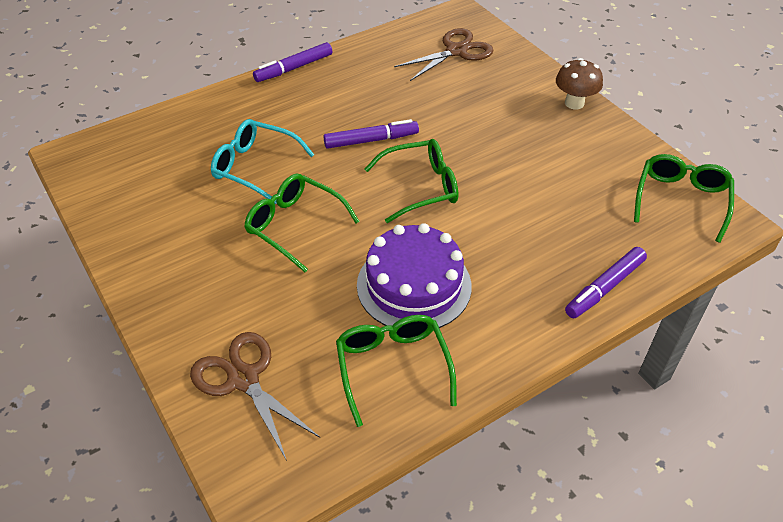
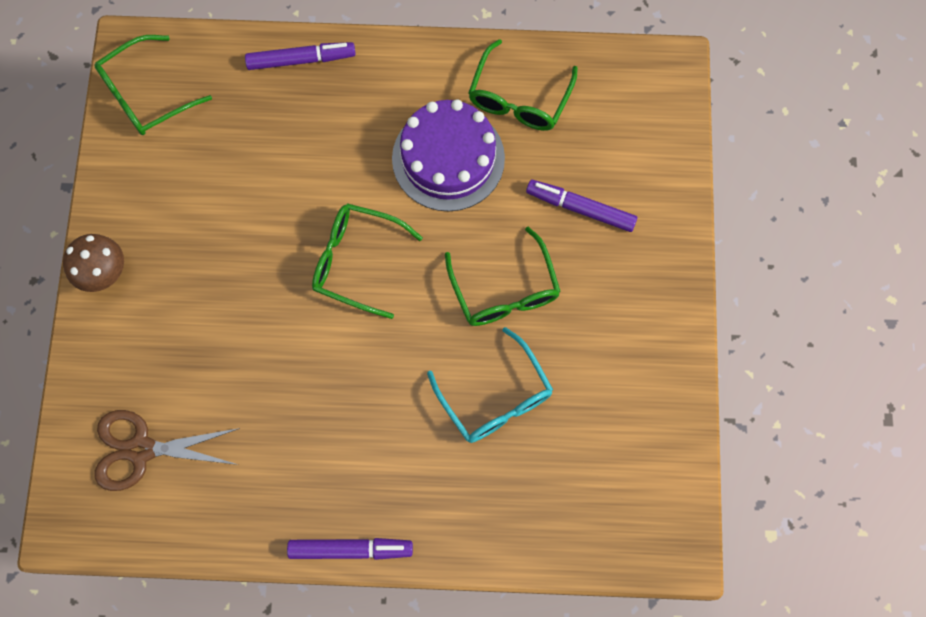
camera: 145 degrees left, 25 degrees up
(243, 379) = (636, 158): brown scissors -> none
(371, 140) = (354, 359): purple marker -> purple marker (580, 208)

